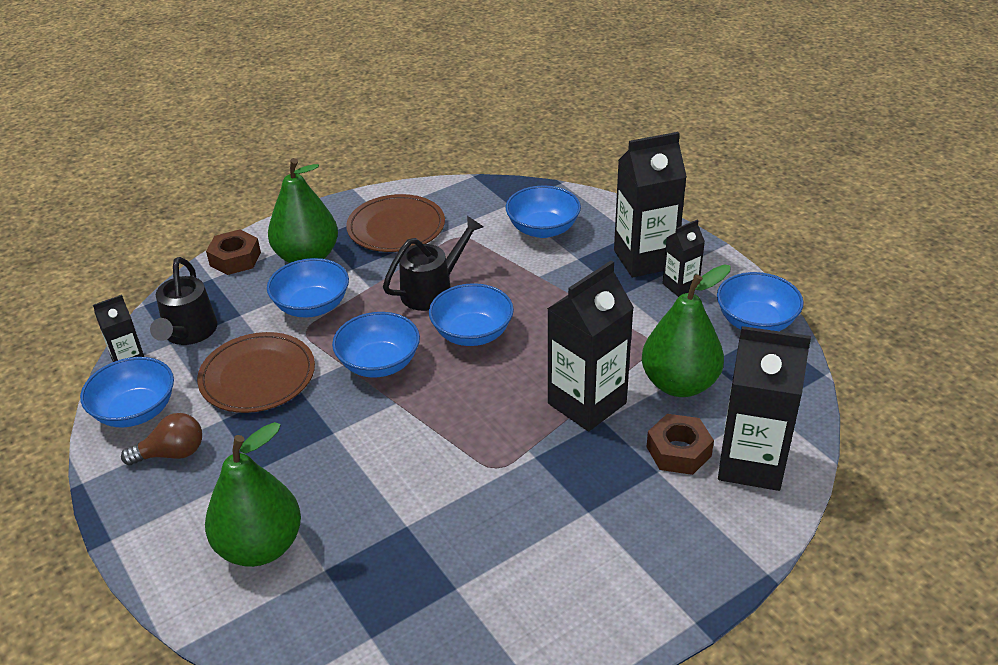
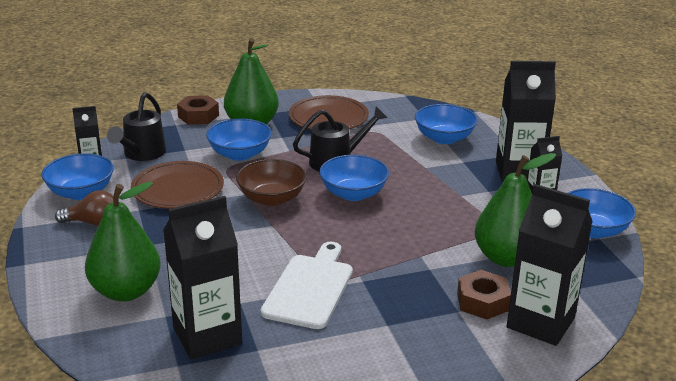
camera: 15 degrees right, 10 degrees down
(379, 363) = (272, 198): blue bowl -> brown bowl
(479, 483) = (310, 288): none -> white cutting board
(587, 403) = (422, 255): black carton -> black carton (207, 336)

